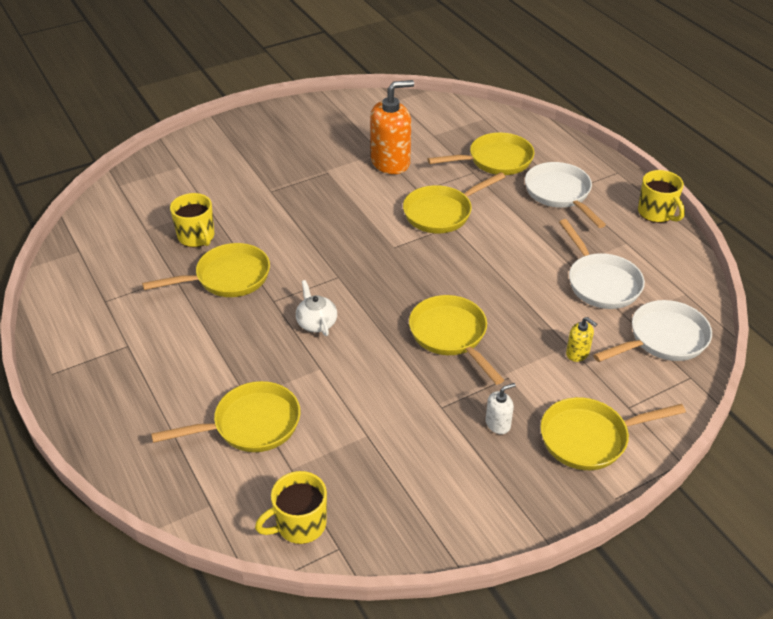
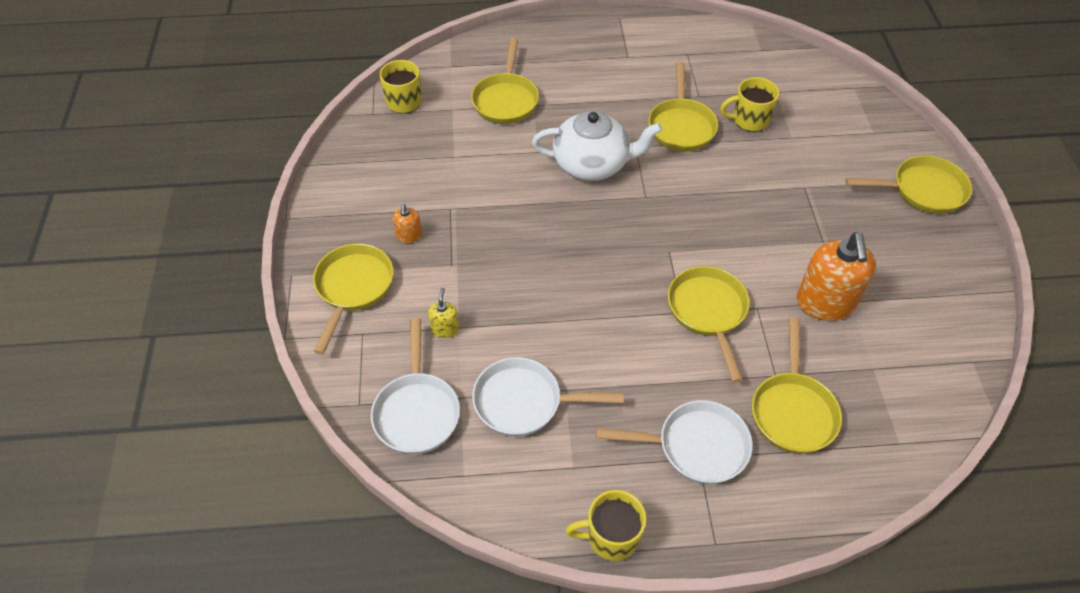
camera: 115 degrees right, 10 degrees up
(316, 323) = (592, 164): white teapot -> white teapot, size x1.98
(451, 336) = (524, 246): yellow pan -> yellow pan (922, 190)
(498, 424) = (409, 236): white soap dispenser -> orange soap dispenser
(577, 353) = (445, 329): yellow soap dispenser -> yellow soap dispenser turned 120 degrees clockwise

